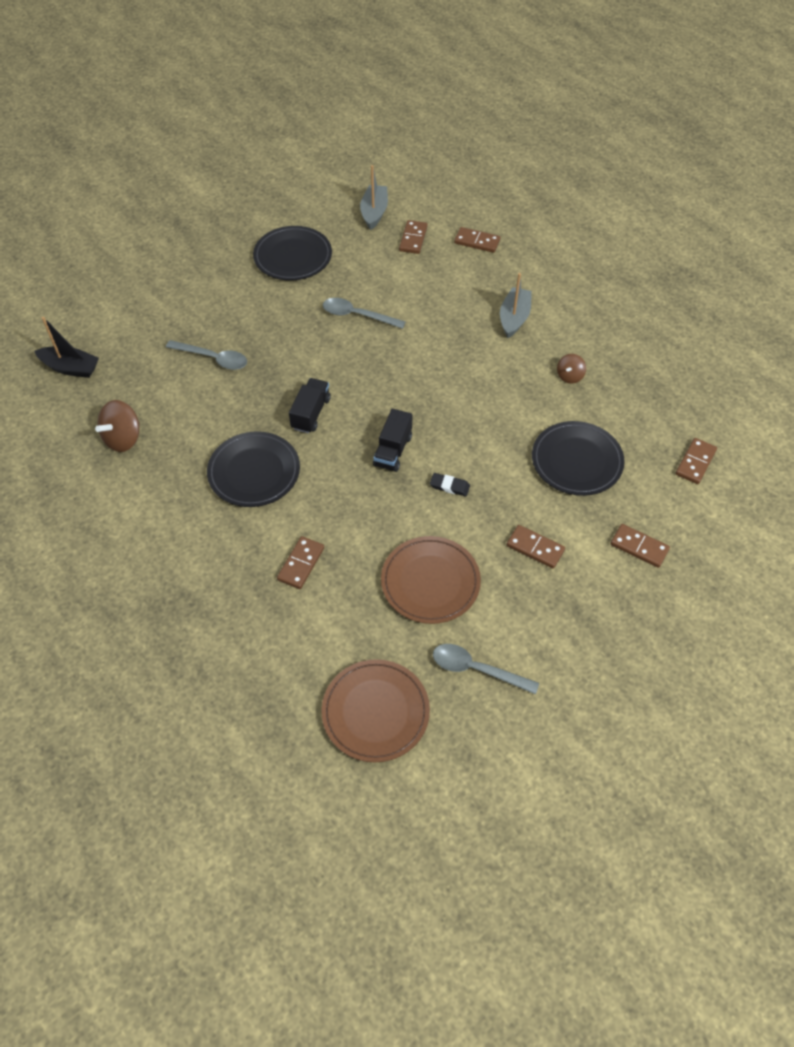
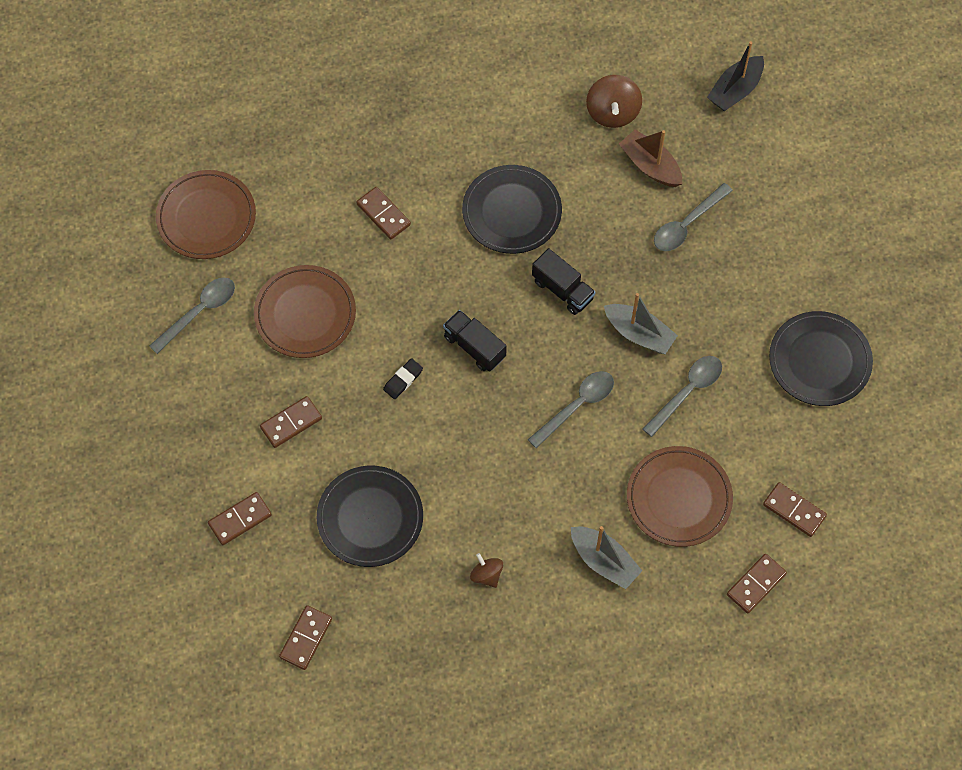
camera: 115 degrees right, 10 degrees up
(123, 438) = (612, 112): brown spinning top -> brown spinning top turned 150 degrees counterclockwise
(167, 397) = (650, 165): none -> brown boat
(374, 212) = (864, 486): grey boat -> grey boat (639, 334)
(405, 371) = (577, 406): none -> grey spoon
(442, 295) = (679, 498): none -> brown plate
(695, 462) = (306, 638): brown domino -> brown domino turned 60 degrees clockwise

